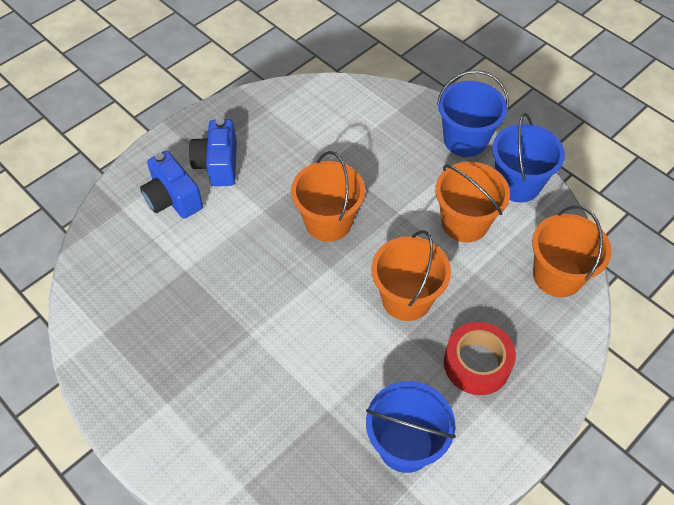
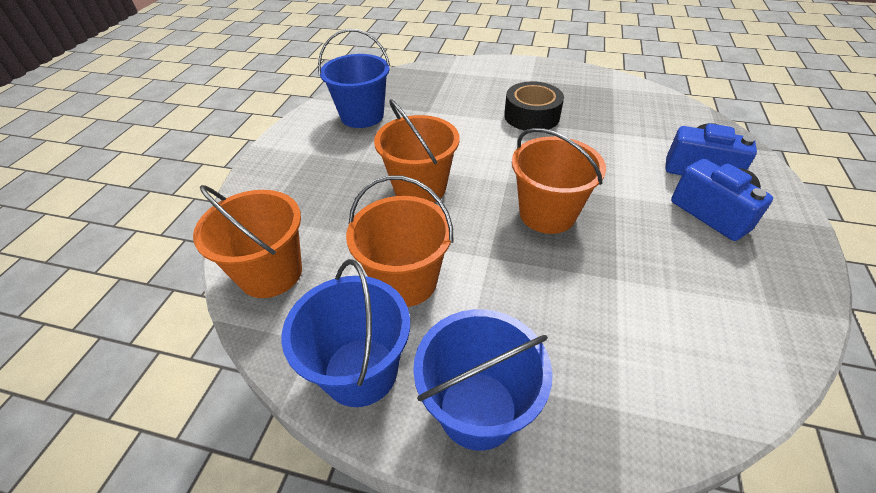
camera: 150 degrees right, 10 degrees down
(231, 336) = (531, 116): none -> black tape
(477, 364) = (330, 172): red tape -> none

